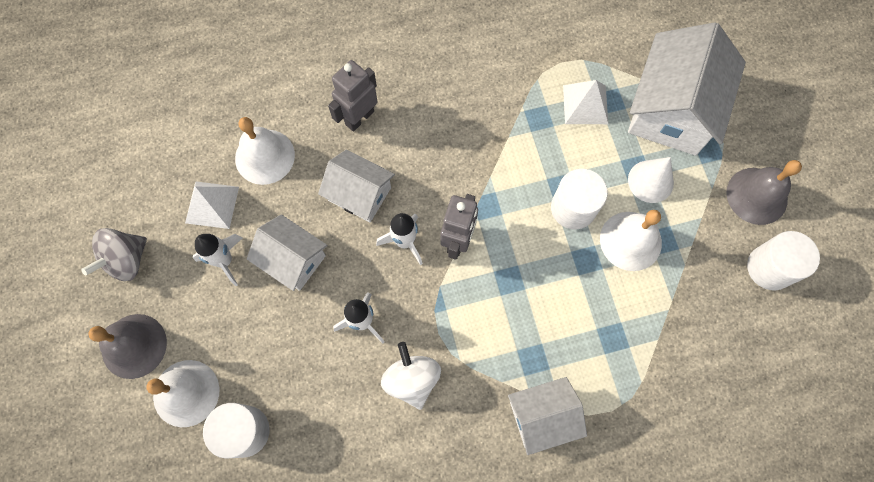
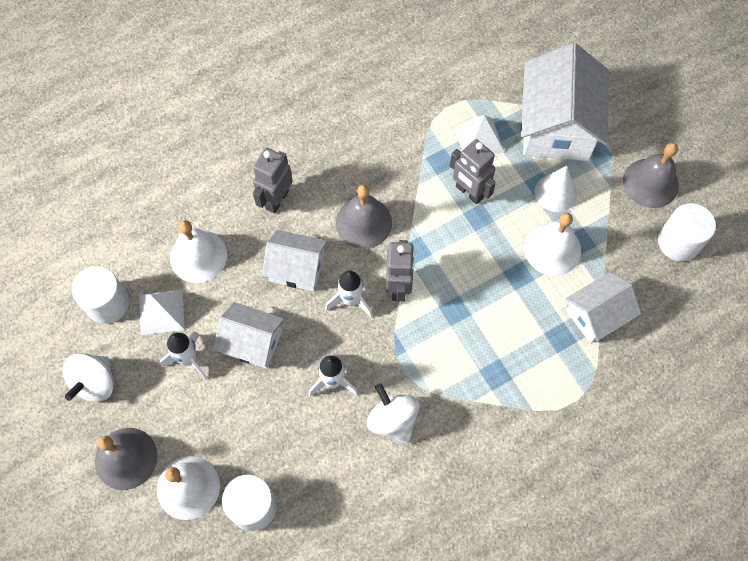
camera: 15 degrees left, 5 degrees down
(126, 260) = (95, 383): grey spinning top -> white spinning top
(441, 163) = (363, 222): none -> grey bell
(542, 416) = (518, 421): white house -> white house (597, 315)
(559, 158) = (469, 192): none -> grey robot
(573, 208) = (494, 233): white cylinder -> white cylinder (107, 303)

